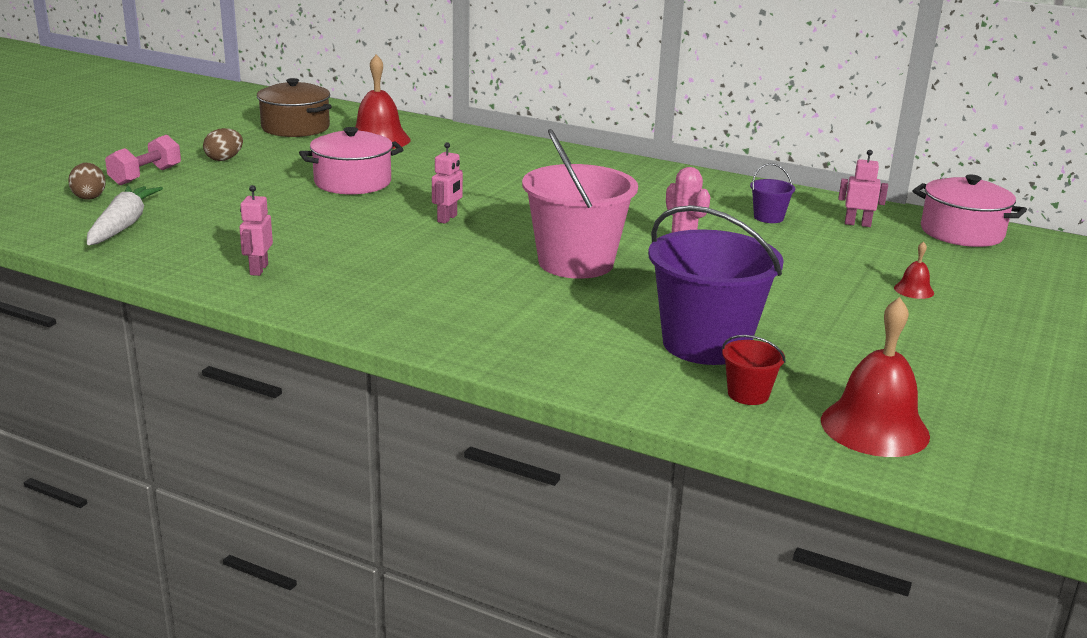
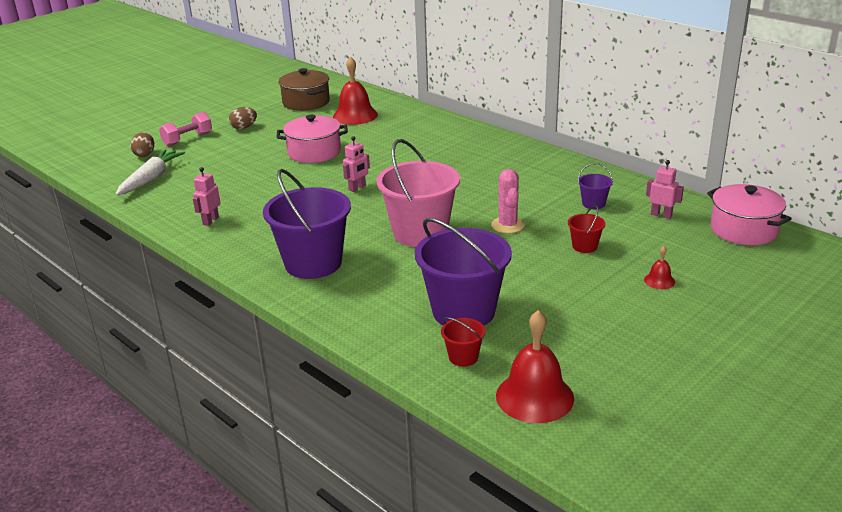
camera: 20 degrees right, 5 degrees up
(454, 308) = (313, 263): none -> purple bucket
(796, 262) = (584, 246): none -> red bucket

